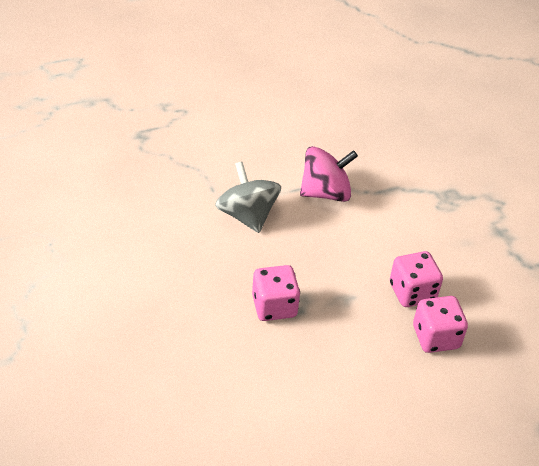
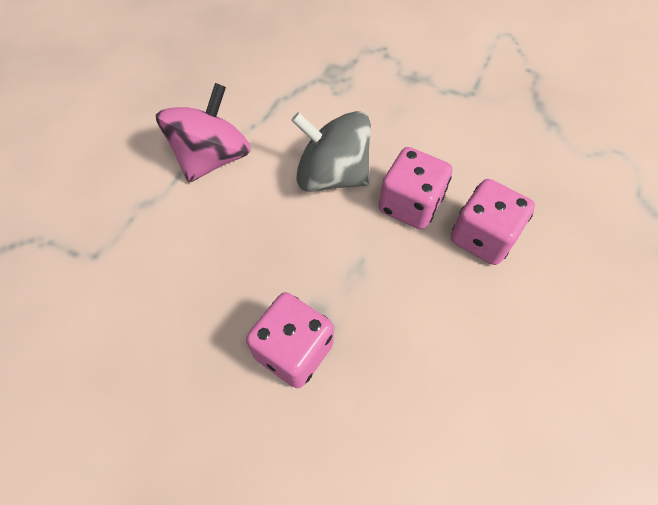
camera: 40 degrees left, 15 degrees up
(247, 215) = (149, 254): grey spinning top -> grey spinning top (332, 175)

